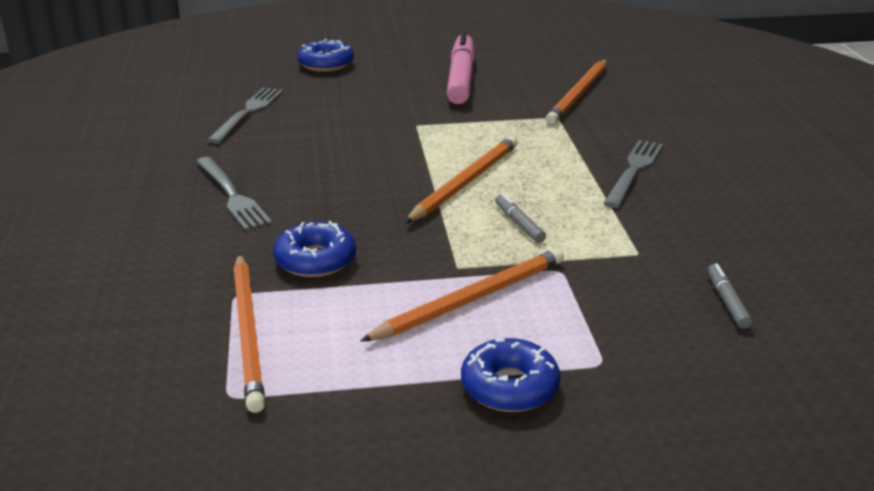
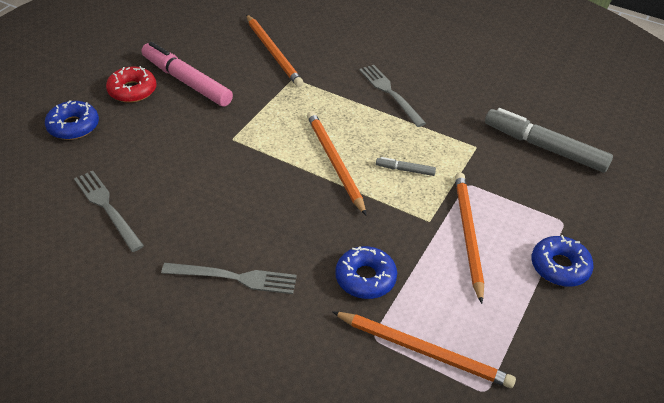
camera: 55 degrees left, 15 degrees up
(408, 65) = (132, 90): none -> red donut
(727, 301) = (544, 147): grey marker -> grey marker, size x2.23

